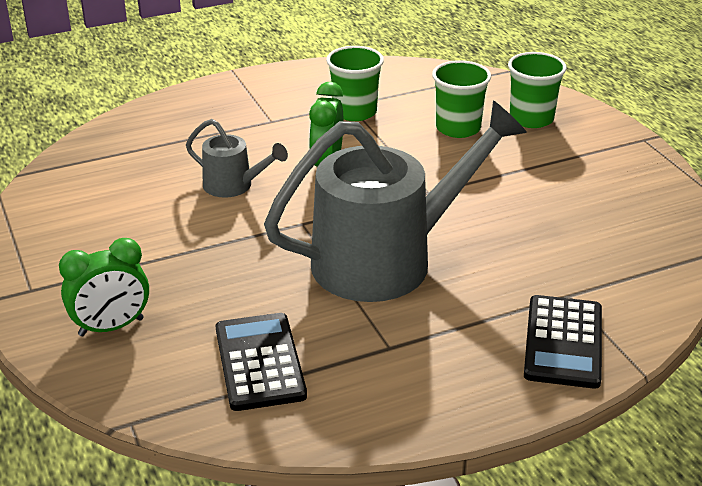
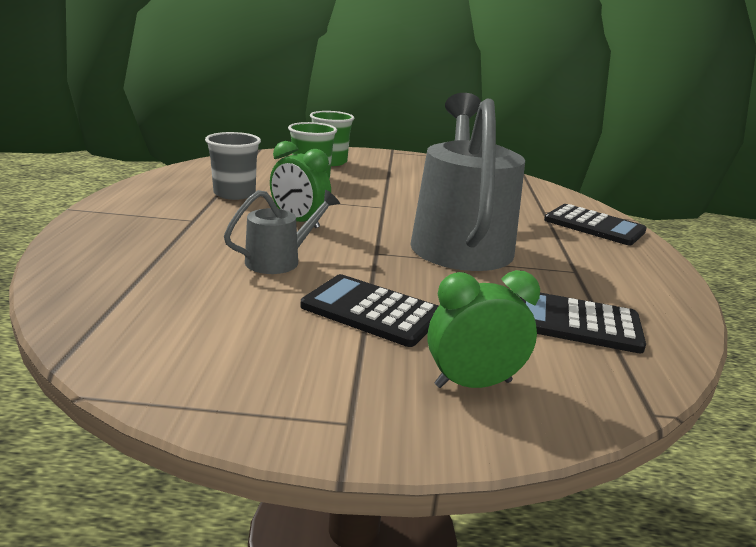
camera: 65 degrees left, 10 degrees down
(111, 327) = (473, 383): green clock -> green clock turned 105 degrees counterclockwise
(184, 254) = (371, 311): none -> black calculator
(355, 112) = (234, 194): green cup -> grey cup

